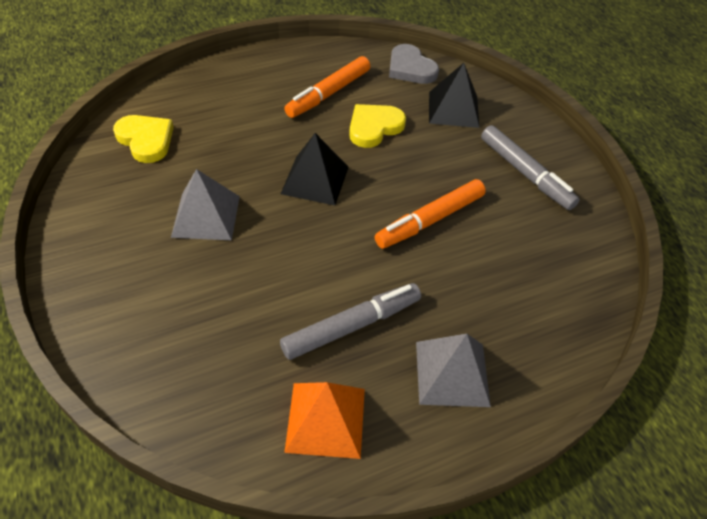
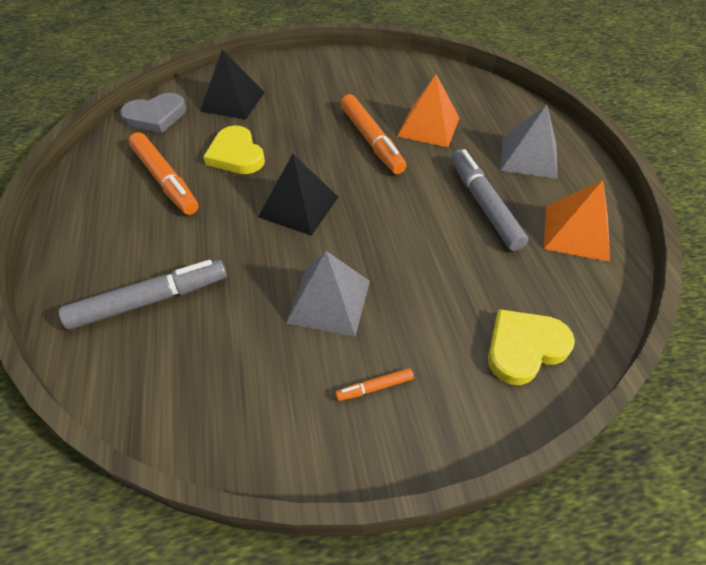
camera: 75 degrees left, 0 degrees up
(122, 255) = (374, 387): none -> orange marker
(146, 140) = (170, 361): yellow heart -> yellow heart (524, 348)
(474, 268) = (428, 127): none -> orange pyramid
(525, 173) = (330, 80): grey marker -> grey marker (150, 300)

